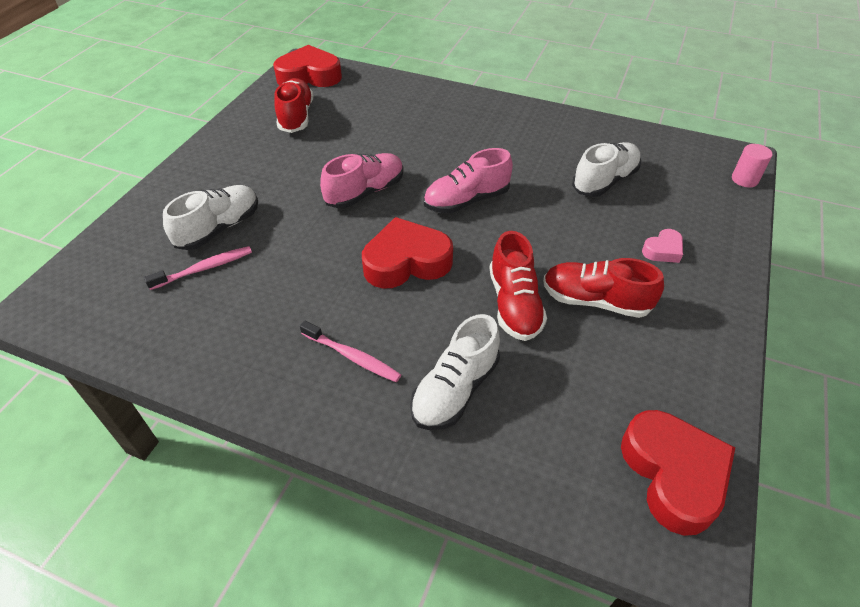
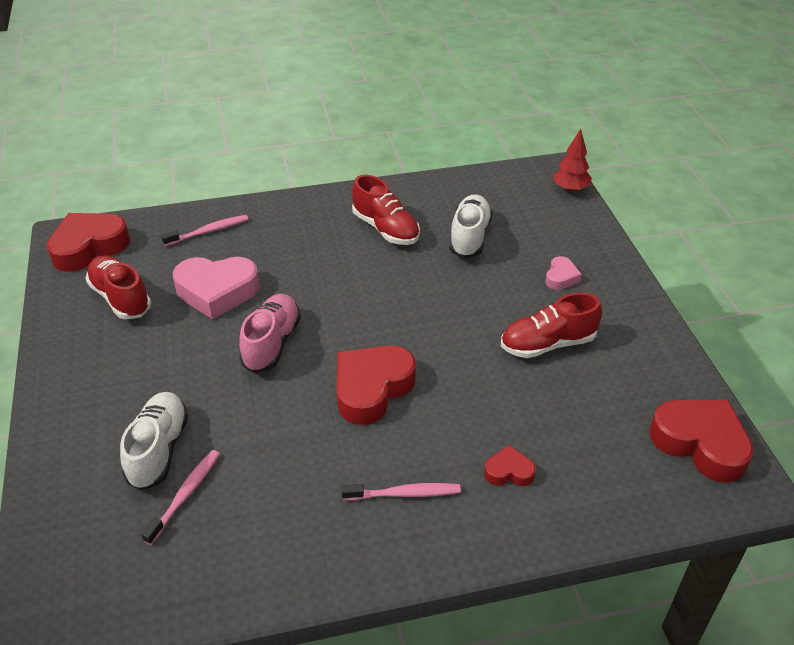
camera: 35 degrees left, 5 degrees down
(363, 139) = (217, 291): none -> pink heart
(397, 96) = (208, 231): none -> pink toothbrush
(455, 389) = (509, 471): white shoe -> red heart
(466, 200) = (372, 307): pink shoe -> none
(514, 304) = (491, 378): red shoe -> red shoe (385, 229)
(744, 179) = (570, 189): pink cylinder -> red tree

